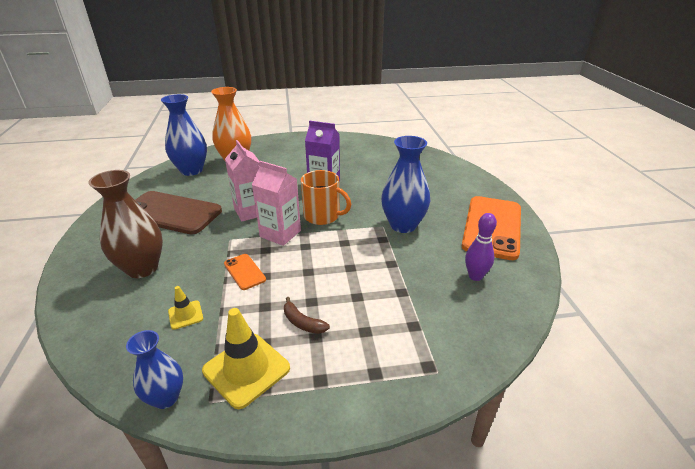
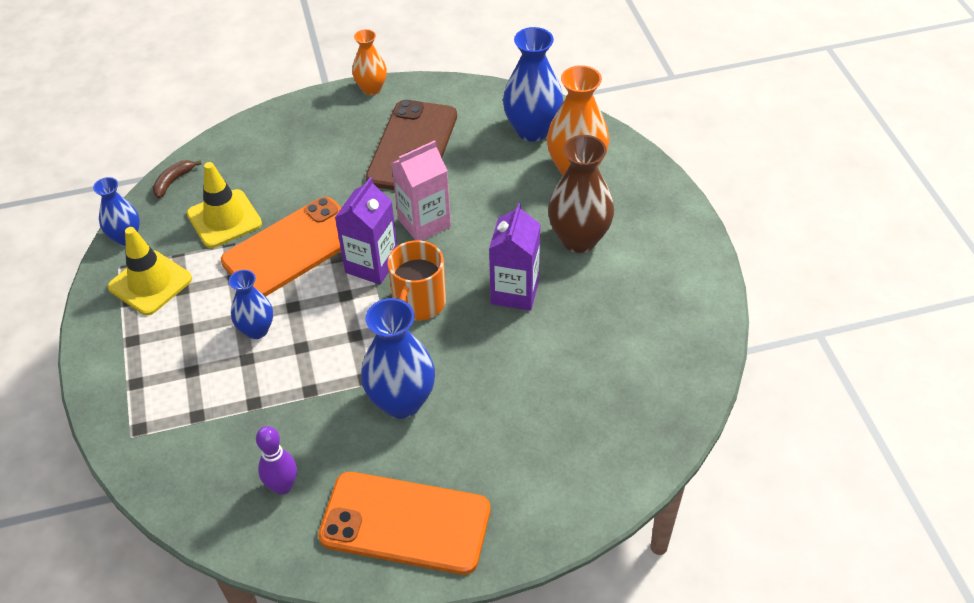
camera: 85 degrees right, 15 degrees up
(86, 229) = (371, 88): none -> orange vase
(142, 268) = (299, 161): brown vase -> brown vase (579, 239)
(185, 315) = (224, 219): yellow traffic cone -> yellow traffic cone, size x1.92
(244, 272) = (293, 248): orange phone -> orange phone, size x2.24
(280, 234) = (372, 265): pink carton -> purple carton
(302, 322) = (208, 315): brown banana -> brown banana (173, 181)
(328, 291) = (256, 330): none -> blue vase

